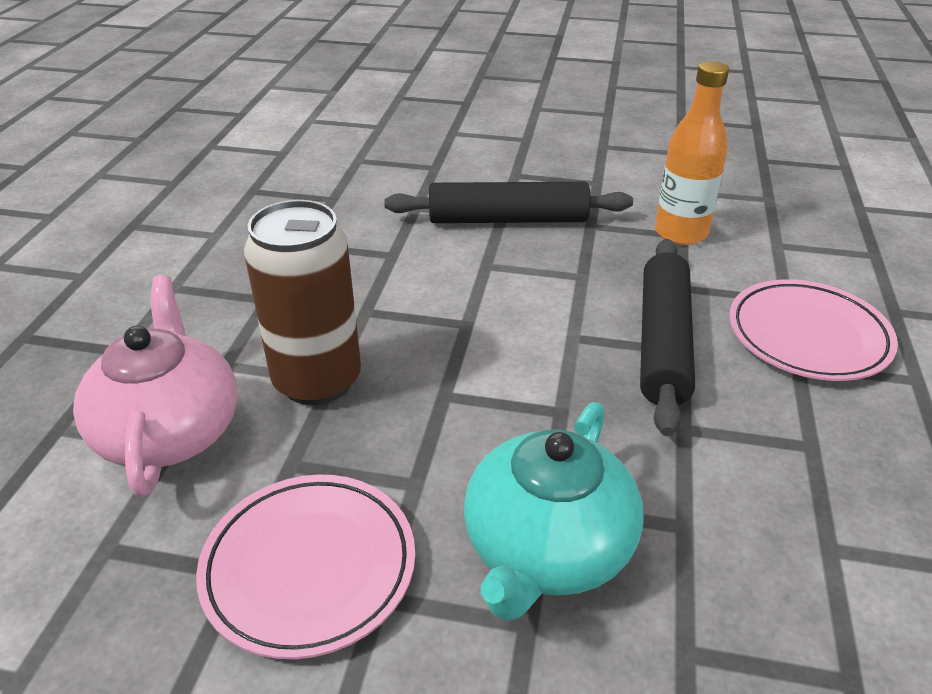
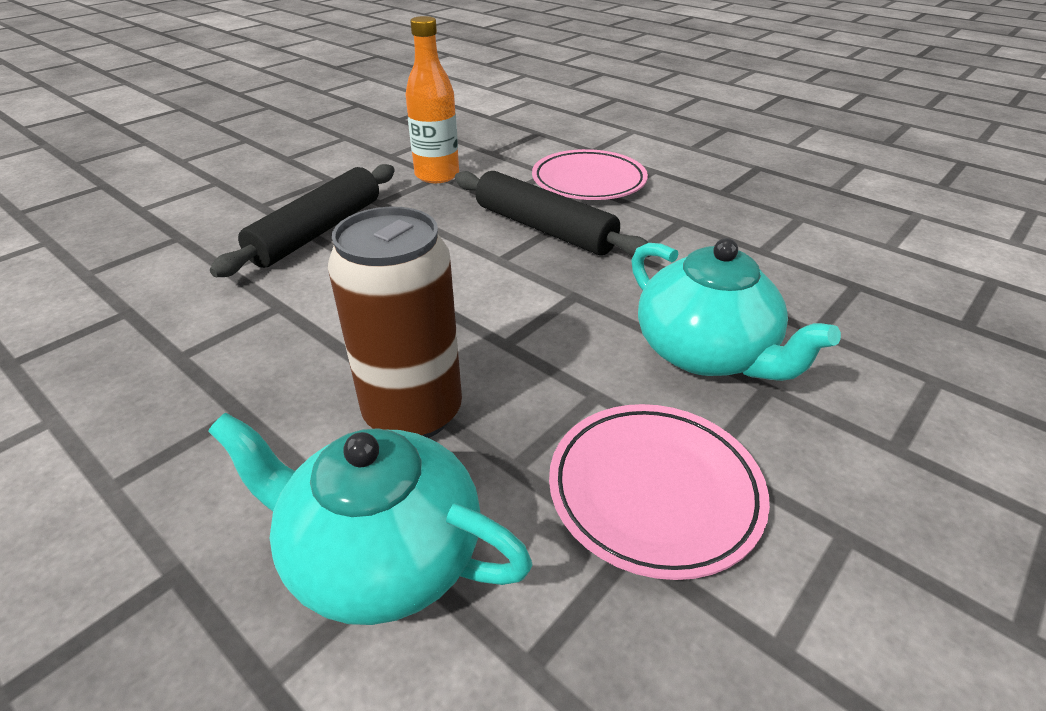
camera: 60 degrees left, 0 degrees up
(169, 430) = (381, 555): pink teapot -> turquoise teapot

